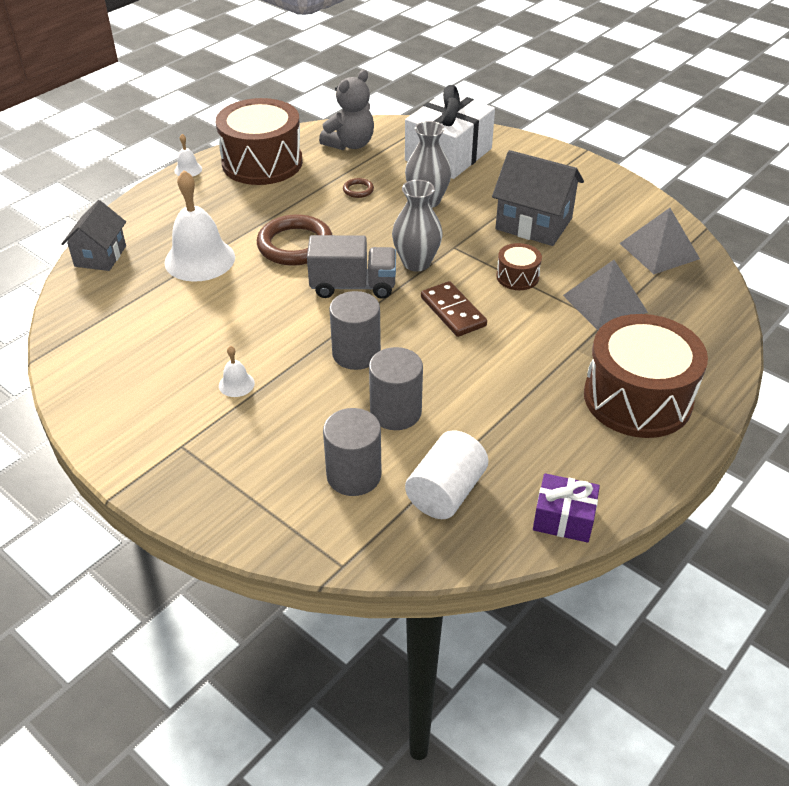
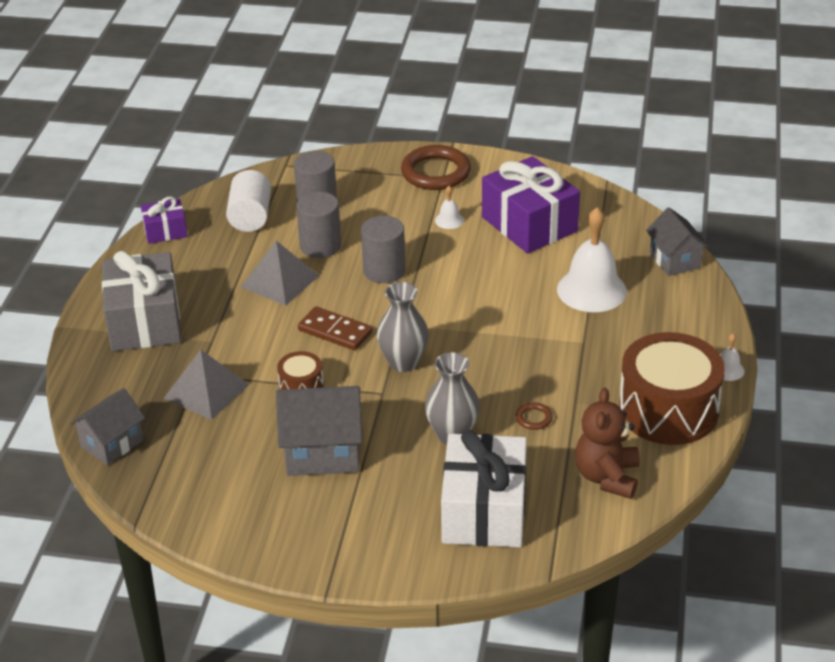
camera: 150 degrees right, 5 degrees down
(168, 344) = (529, 224): none -> purple gift
(295, 245) = (527, 335): brown ring -> brown ring (435, 172)
(350, 144) = (607, 477): grey teddy bear -> brown teddy bear
(353, 286) = (438, 319): grey truck -> none
(637, 398) = (145, 321): brown drum -> grey gift
(659, 251) = (177, 472): grey pyramid -> grey pyramid (280, 281)
(709, 291) = (112, 443): none -> grey house

